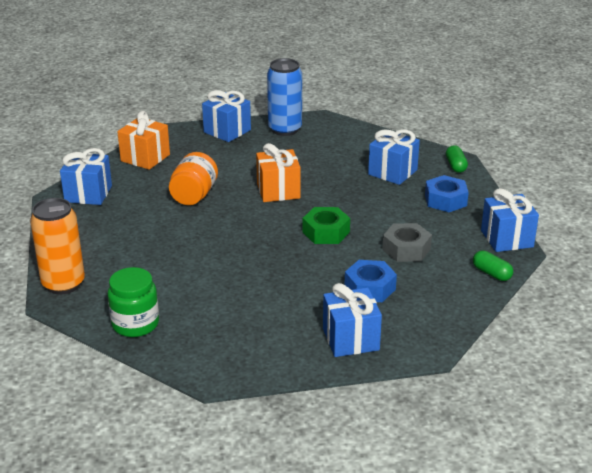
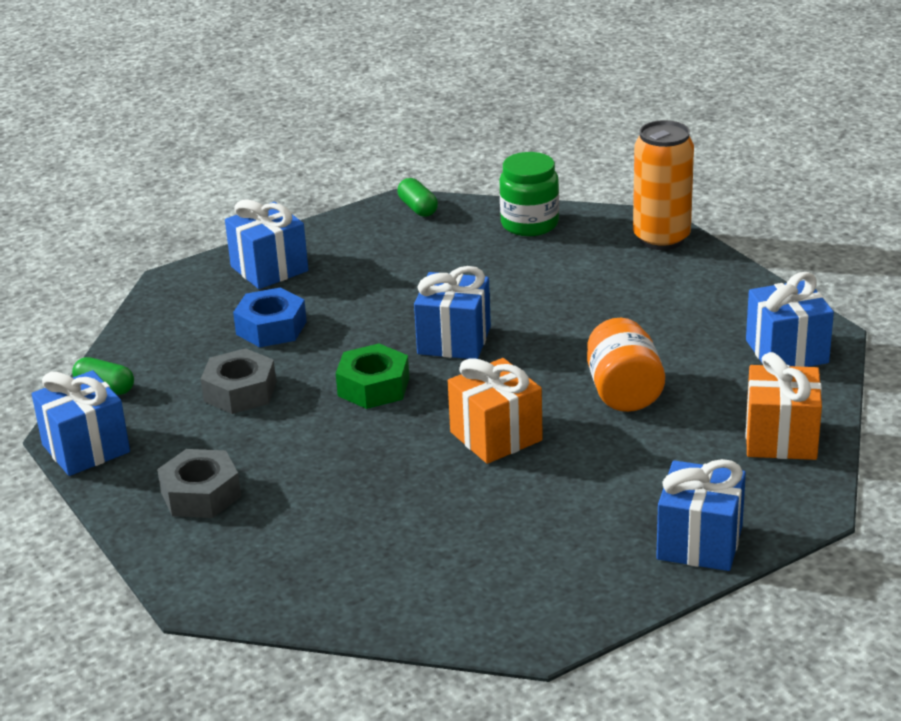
camera: 160 degrees right, 0 degrees up
(285, 129) = (589, 581): blue can -> none
(392, 172) = (317, 530): blue gift -> blue gift (454, 340)
(445, 200) = (201, 494): blue nut -> grey nut
(455, 166) = (199, 580): green capsule -> green capsule (418, 208)

